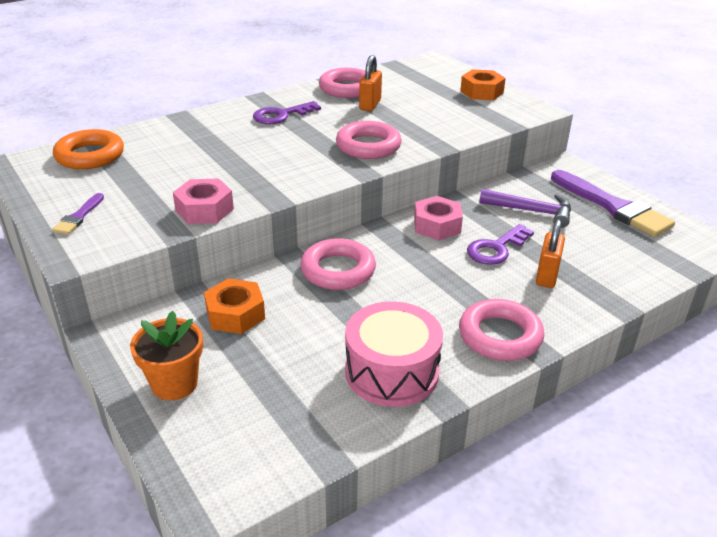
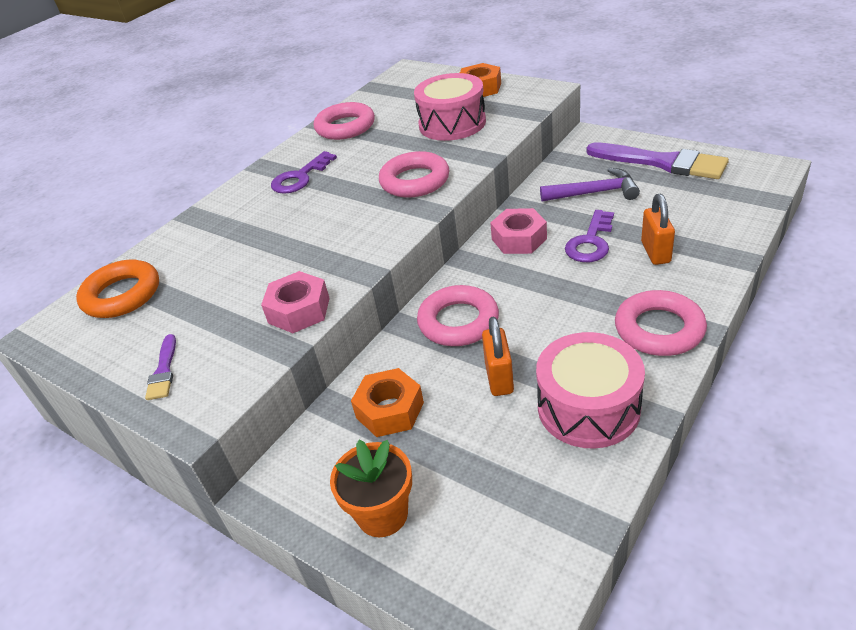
camera: 15 degrees left, 5 degrees up
(370, 105) = (382, 136): orange padlock -> orange padlock (499, 378)
(435, 112) = (452, 124): none -> pink drum

